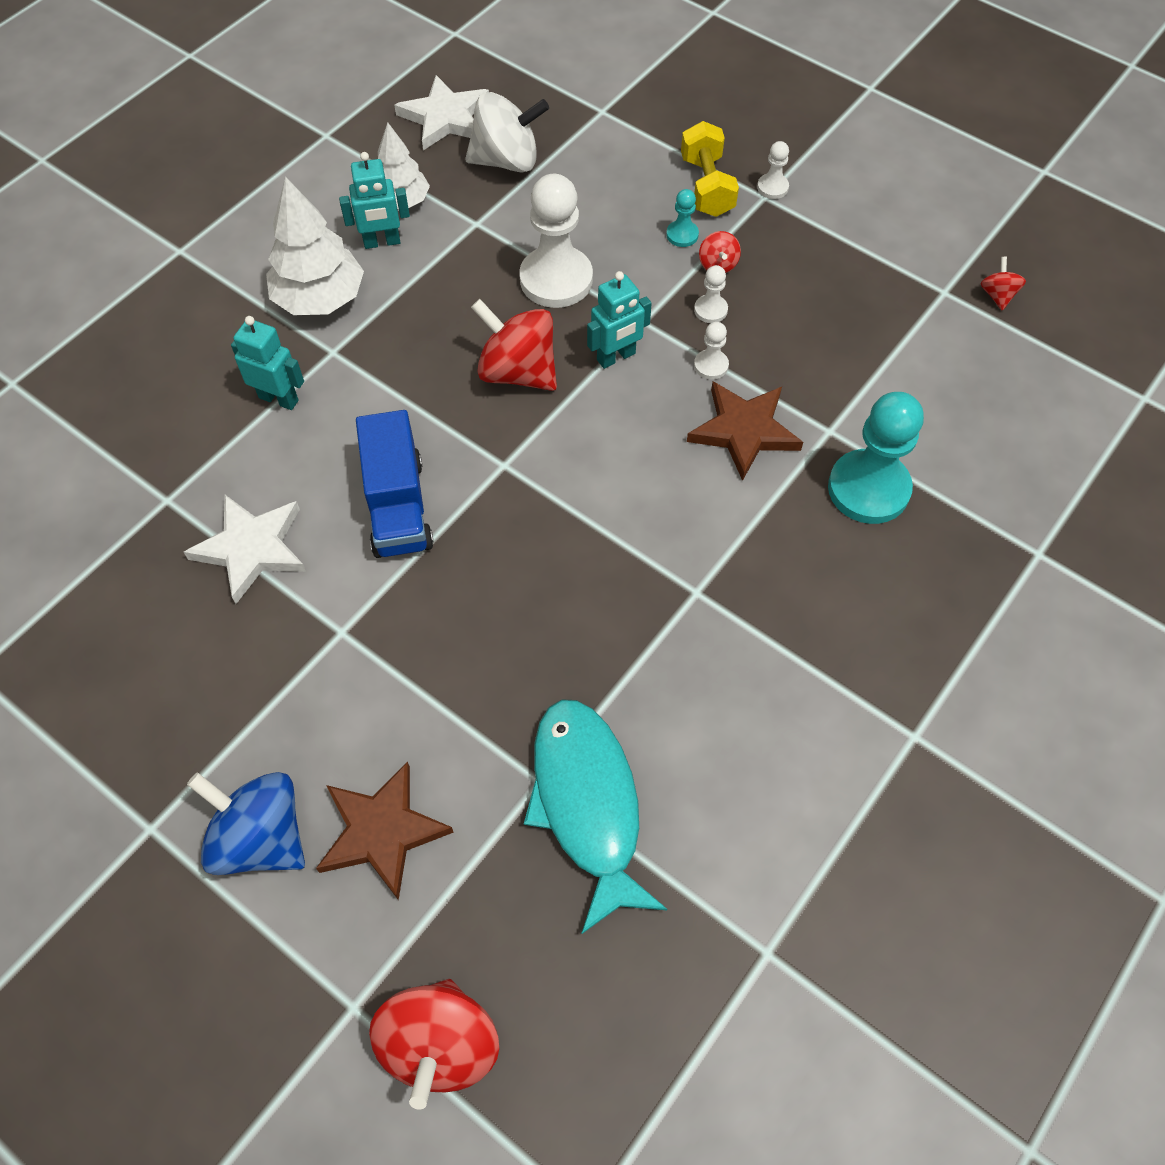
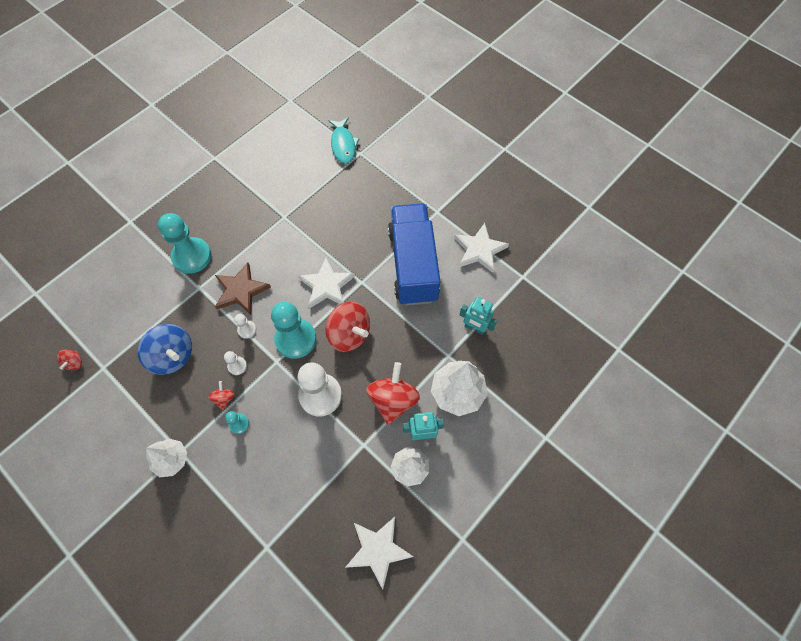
camera: 175 degrees left, 5 degrees up
(260, 837) = (463, 143): blue spinning top -> blue spinning top (173, 356)
(382, 831) = (419, 142): brown star -> none
(398, 506) = (413, 265): blue truck -> blue truck, size x1.55
(440, 1045) = (400, 85): red spinning top -> red spinning top (393, 400)
(507, 161) = (339, 500): white spinning top -> none
(574, 452) = (326, 286): none -> white star
(587, 804) = (343, 145): turquoise fish -> turquoise fish, size x0.67
(616, 357) = (295, 339): turquoise robot -> turquoise pawn
(706, 186) = (213, 464): yellow dumbbell -> none
(772, 187) = (172, 459): white pawn -> white tree

